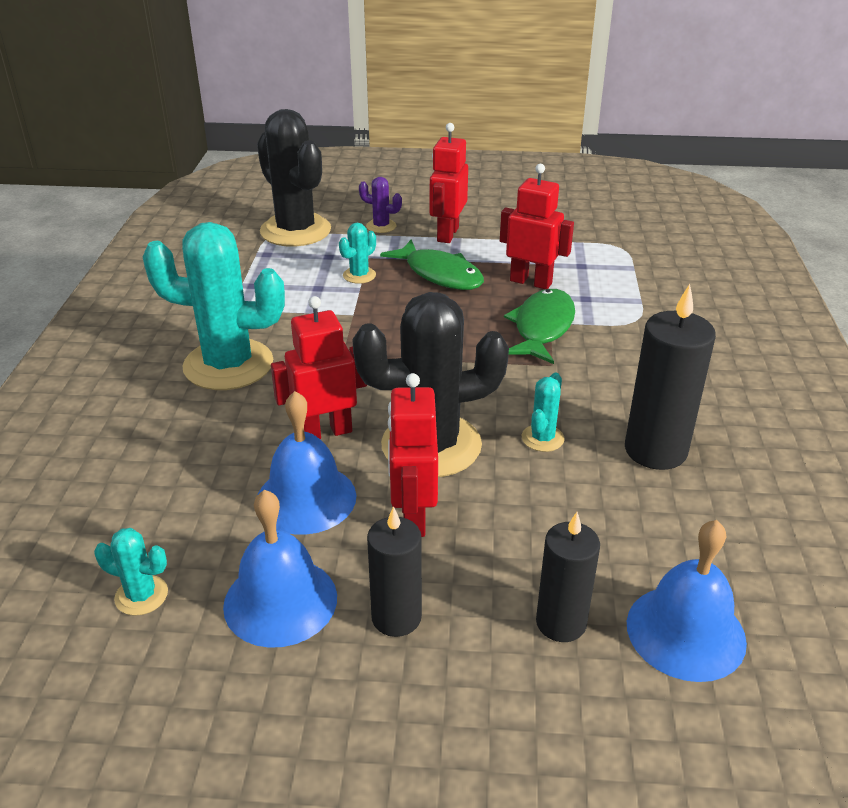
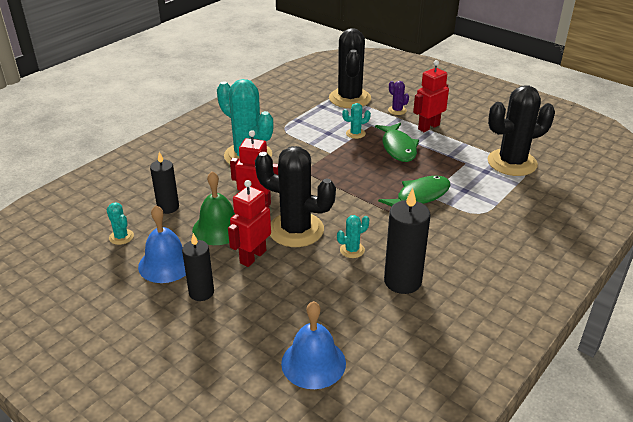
camera: 35 degrees right, 0 degrees up
(306, 498) = (218, 228): blue bell -> green bell
(531, 282) = (444, 170): red robot -> none
(561, 623) = (264, 330): black candle -> black candle (168, 207)
(598, 244) = (512, 163): none -> black cactus

